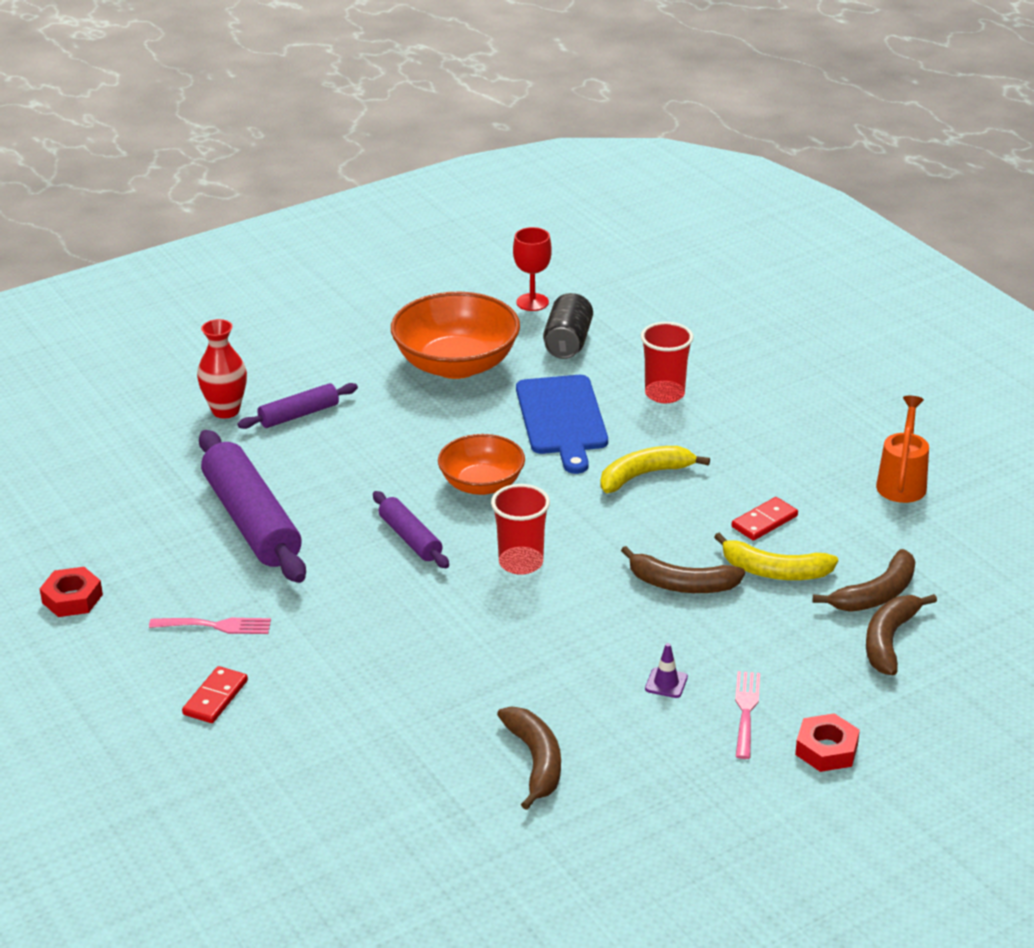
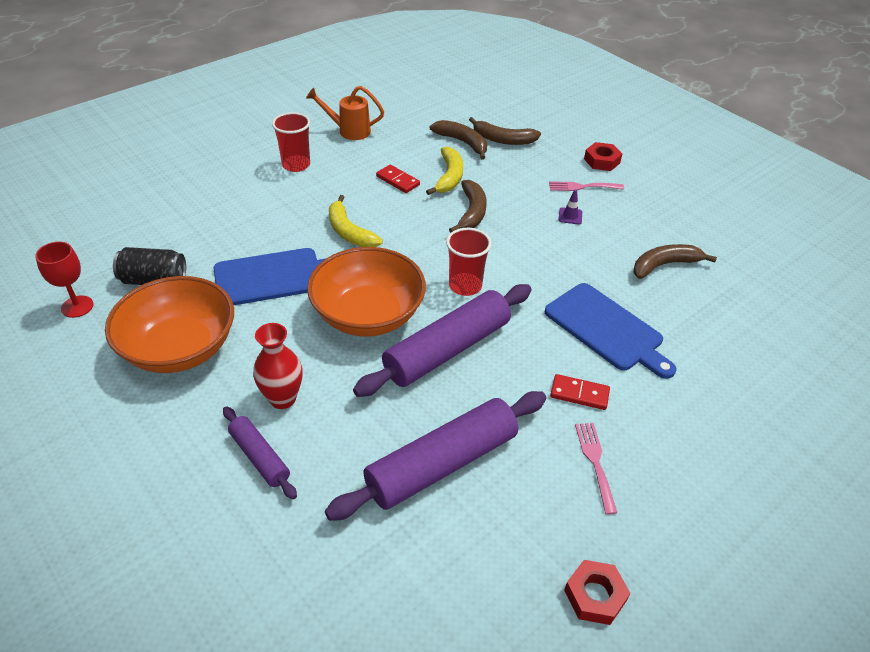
camera: 100 degrees left, 10 degrees up
(215, 698) = (681, 444): red domino -> red domino (579, 394)
(226, 410) = (248, 526): red vase -> red vase (282, 398)
(410, 538) = (447, 350): purple rolling pin -> purple rolling pin, size x1.91
(415, 674) = (607, 329): none -> blue cutting board
(482, 484) = (368, 315): orange bowl -> orange bowl, size x1.60
(664, 394) = (240, 225): red cup -> red cup (296, 165)

